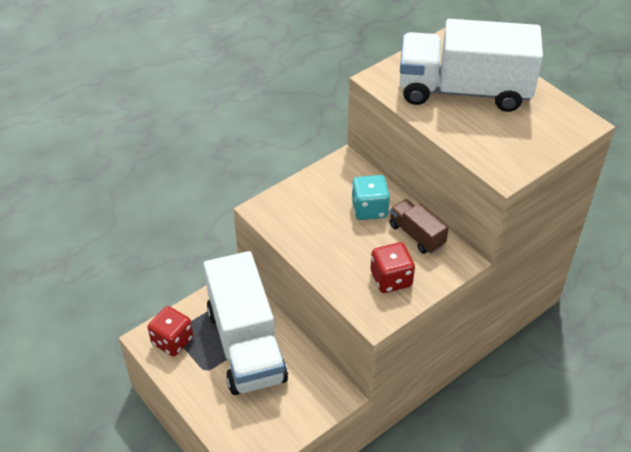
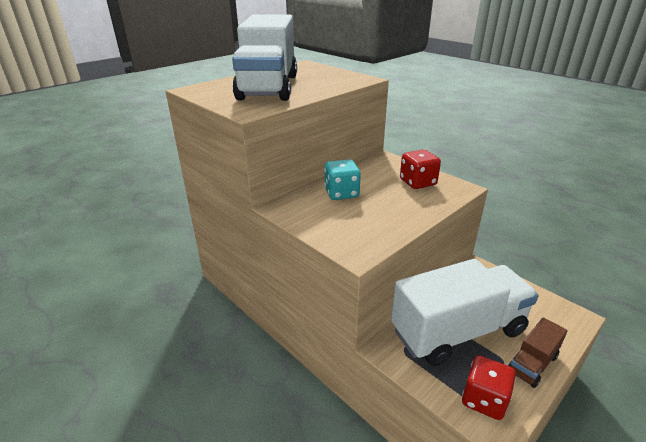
camera: 95 degrees left, 15 degrees down
(416, 235) = (365, 173): brown truck -> brown truck (532, 363)

